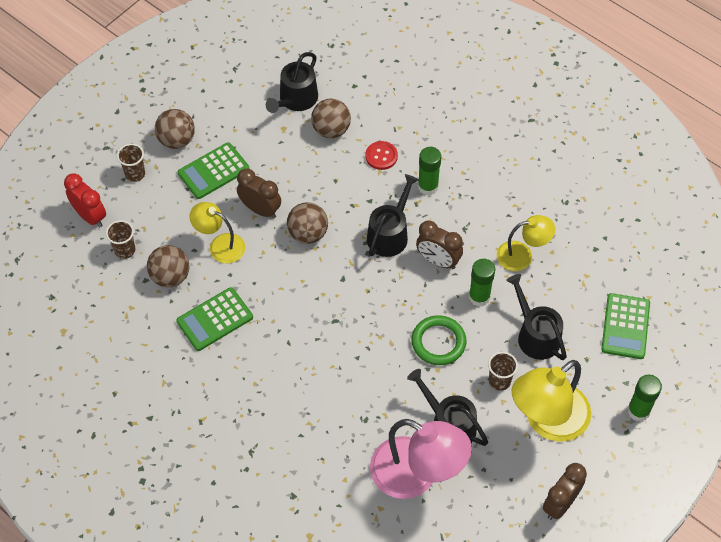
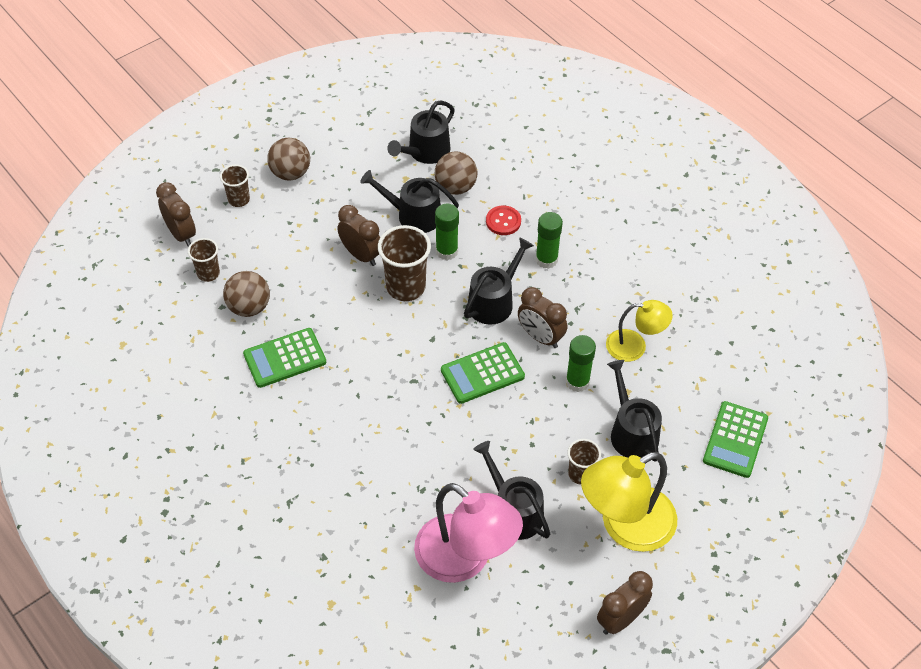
camera: 10 degrees right, 5 degrees down
(90, 216) = (181, 234): red clock -> brown clock
(213, 171) = (321, 209): green calculator -> green calculator (482, 373)
(220, 245) = (309, 284): yellow lamp -> none
(299, 163) = (413, 215): none -> black watering can
(308, 234) = (406, 287): brown ball -> brown cup
(438, 342) = (521, 422): green ring -> none
(638, 411) = (732, 533): green glue stick -> green glue stick (446, 251)

